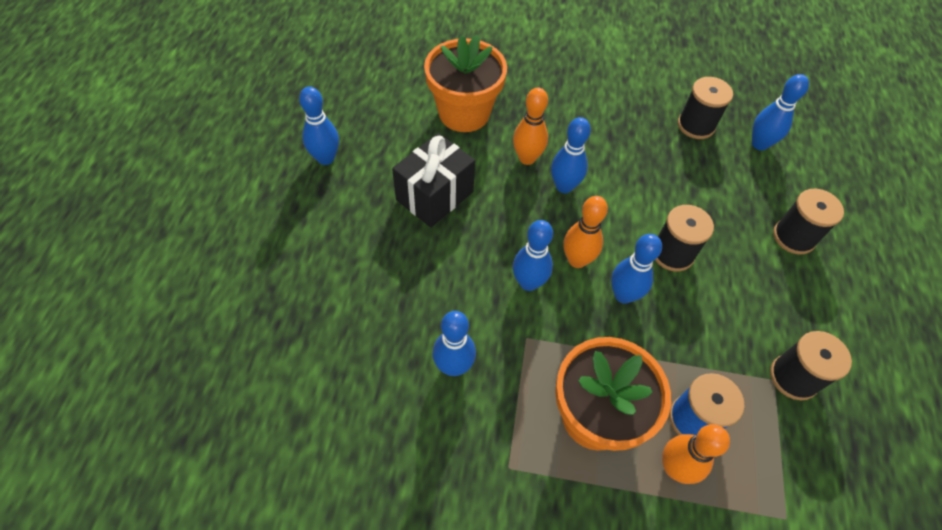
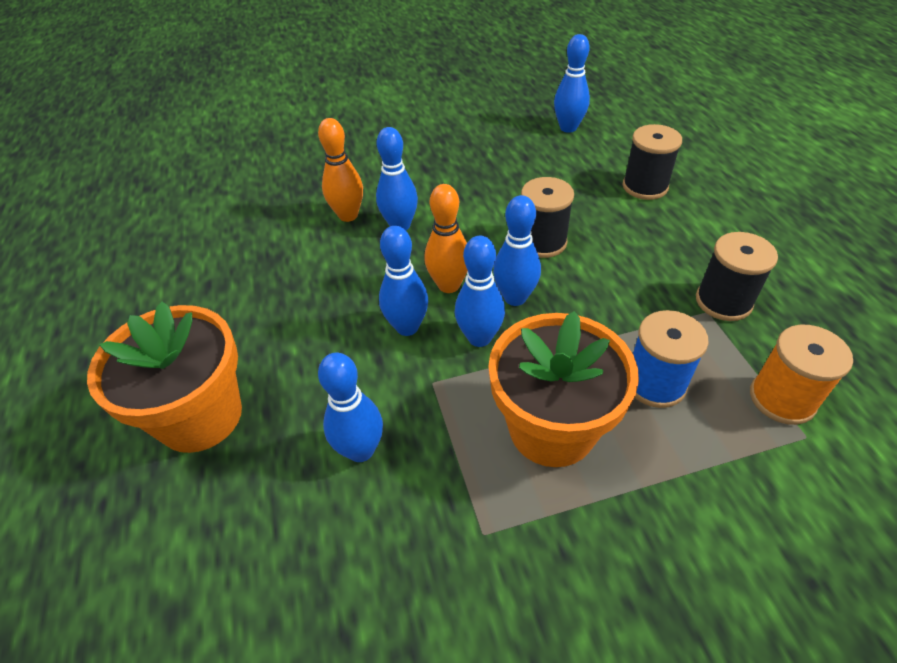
camera: 20 degrees left, 10 degrees down
(326, 158) = (108, 297): blue bowling pin -> blue bowling pin (479, 338)
(435, 196) = (259, 285): black gift -> none
(464, 113) = (259, 200): orange flower pot -> orange flower pot (200, 416)
(674, 468) = (666, 441): orange bowling pin -> none
(696, 125) = (502, 133): black spool -> none
(787, 480) = (782, 398): none -> orange spool

